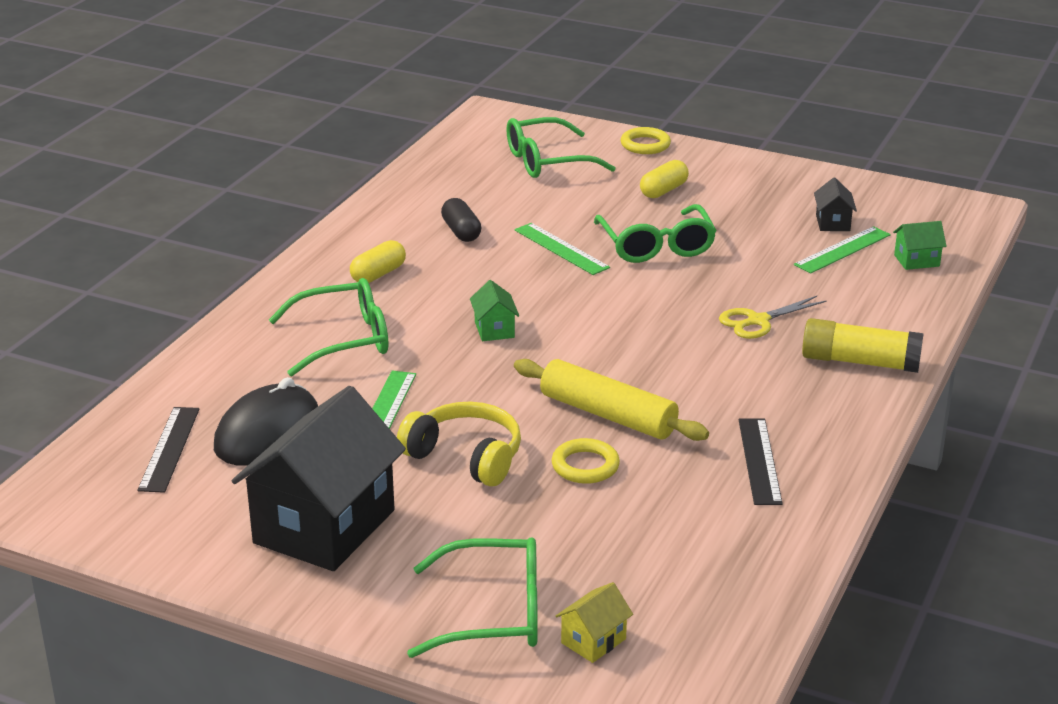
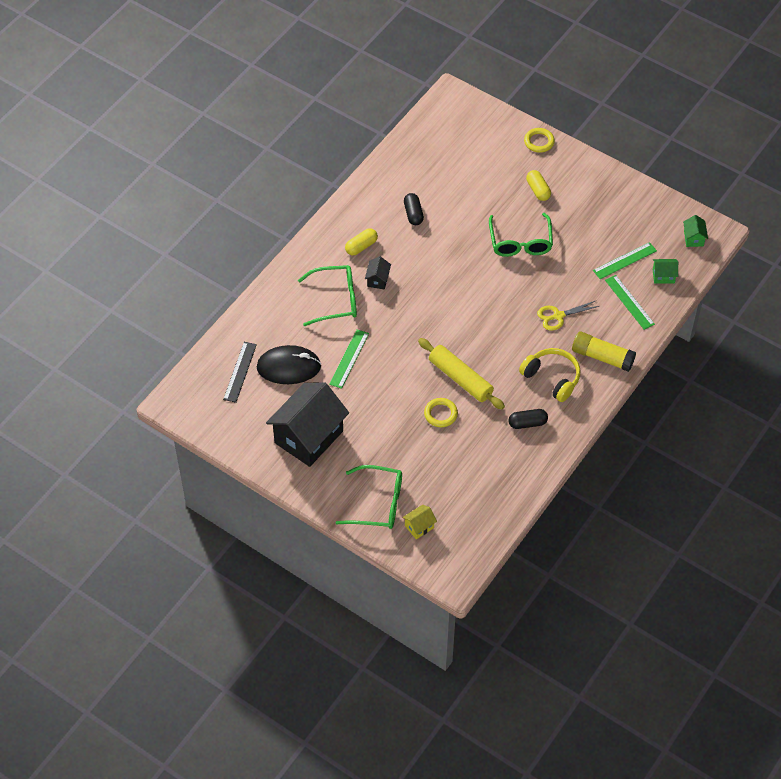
camera: 10 degrees right, 25 degrees up
(267, 433) = (289, 367): black mouse -> black mouse turned 45 degrees clockwise
(466, 457) = (383, 399): yellow headphones -> yellow headphones (552, 378)
(494, 329) = (416, 303): green house -> green house (693, 238)
(547, 161) = (476, 151): green glasses -> none
(561, 249) = (466, 237): green ruler -> green ruler (629, 302)
(663, 191) = (538, 190): yellow capsule -> yellow capsule turned 75 degrees counterclockwise
(759, 461) = (527, 423): black ruler -> black capsule
(832, 223) = (627, 235): black house -> black house (378, 280)

